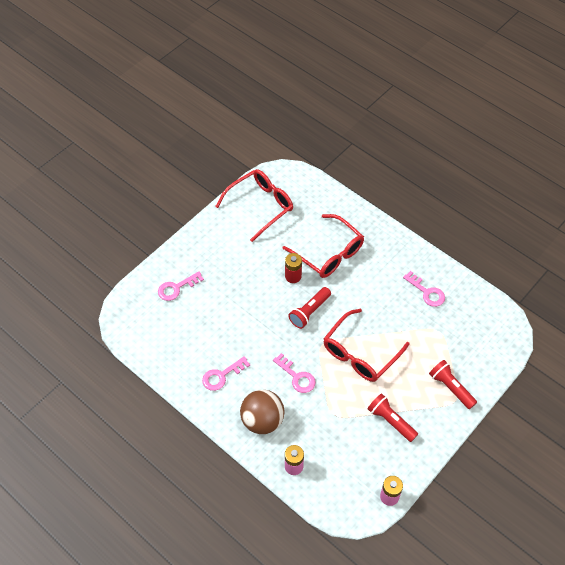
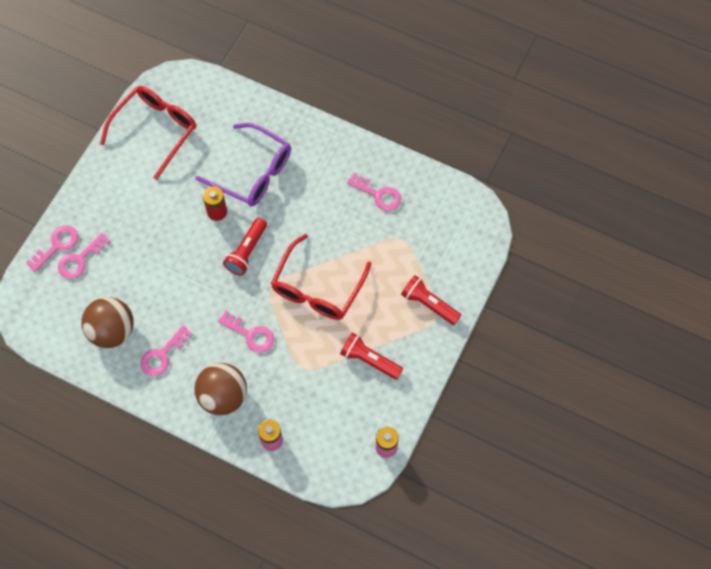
camera: 15 degrees left, 10 degrees up
(161, 273) = (57, 245): none -> pink key
(187, 347) = (112, 331): none -> brown ball
(329, 253) = (253, 172): red glasses -> purple glasses

